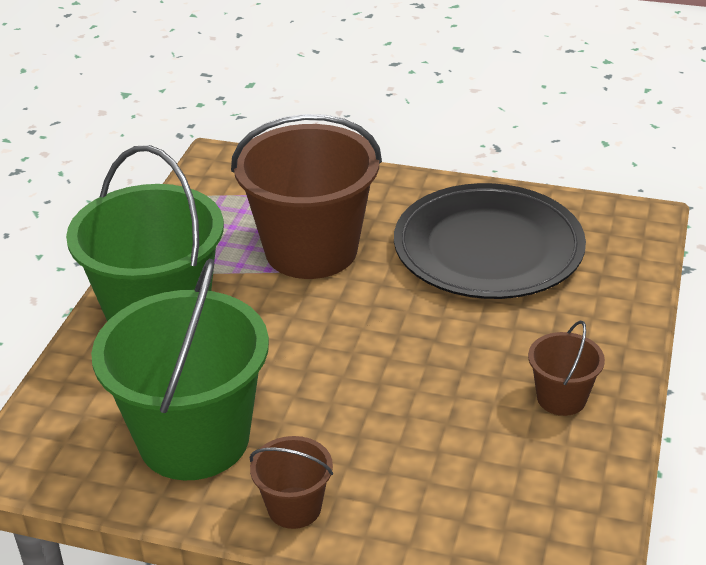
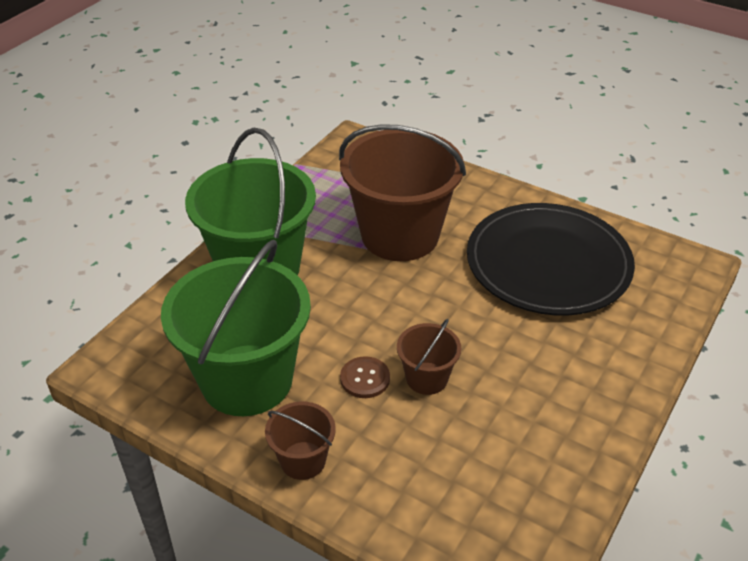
camera: 15 degrees right, 5 degrees up
(331, 408) = (365, 378): none -> brown button
(561, 398) = (562, 416): brown bucket -> brown bucket (427, 378)

